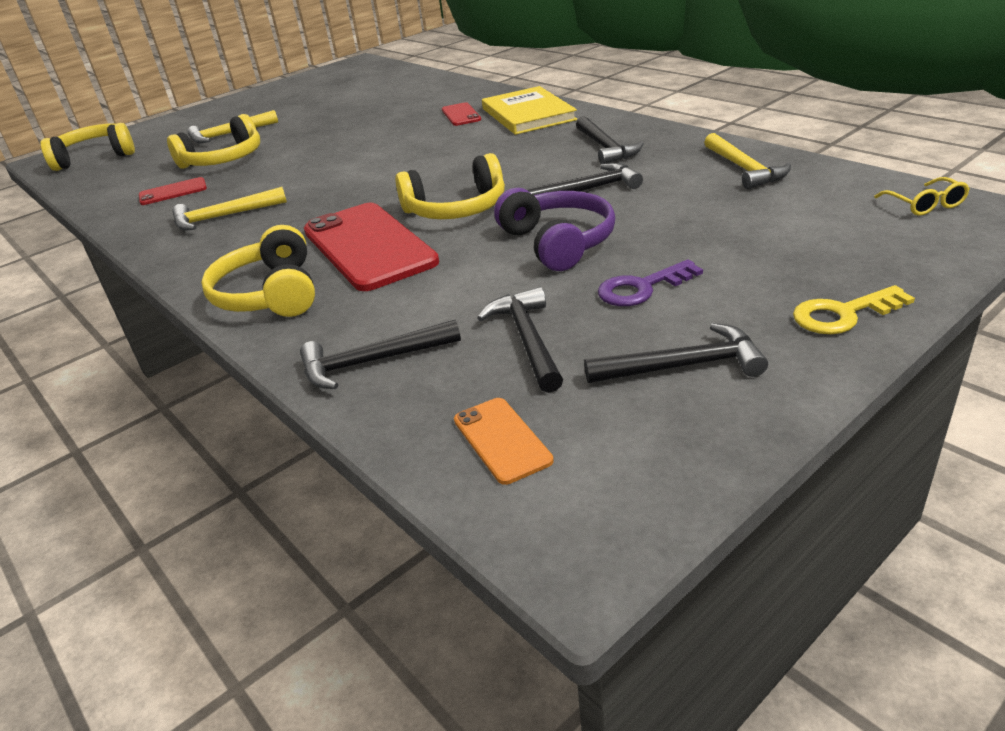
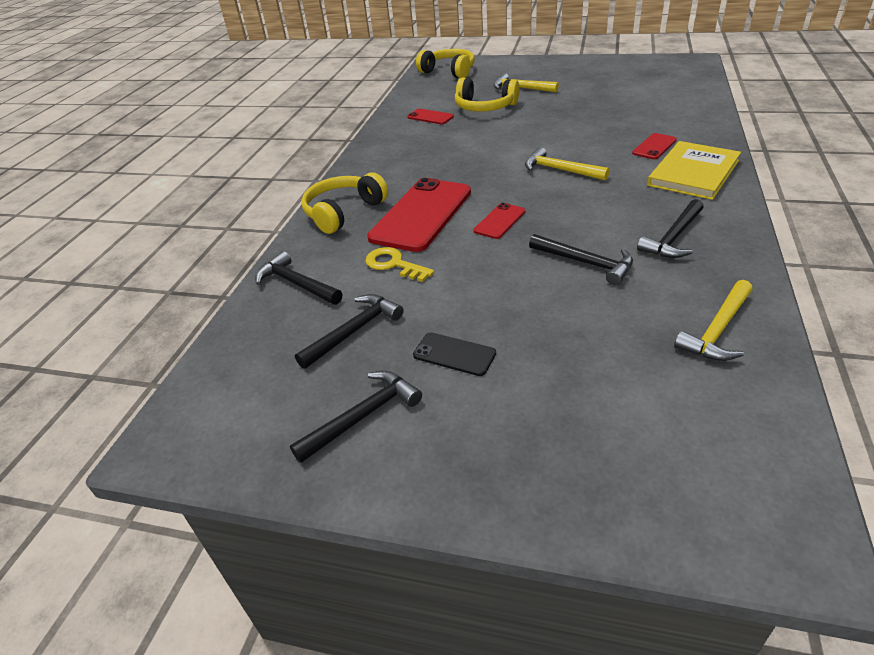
camera: 55 degrees right, 5 degrees up
(223, 217) = (415, 148): yellow hammer -> yellow hammer (560, 170)
(456, 209) = (500, 221): yellow headphones -> red phone
(502, 440) = (246, 369): orange phone -> none
(558, 242) = (490, 286): purple headphones -> none
(642, 288) = (454, 354): purple key -> black phone
(683, 366) = (363, 416): black hammer -> black hammer turned 90 degrees counterclockwise
(843, 314) = (492, 483): yellow key -> yellow key (394, 264)
(925, 205) = (767, 484): yellow glasses -> none

